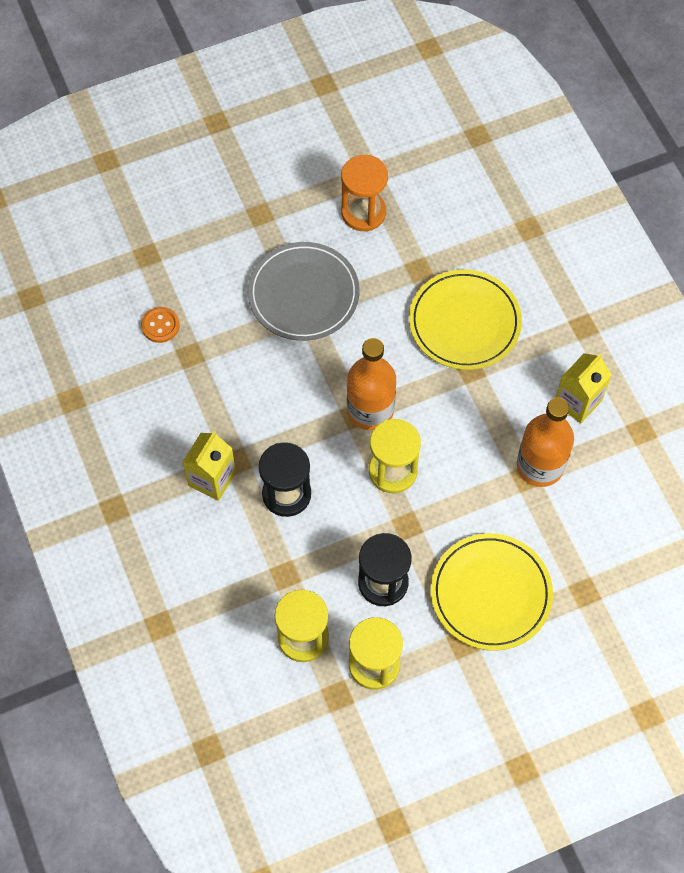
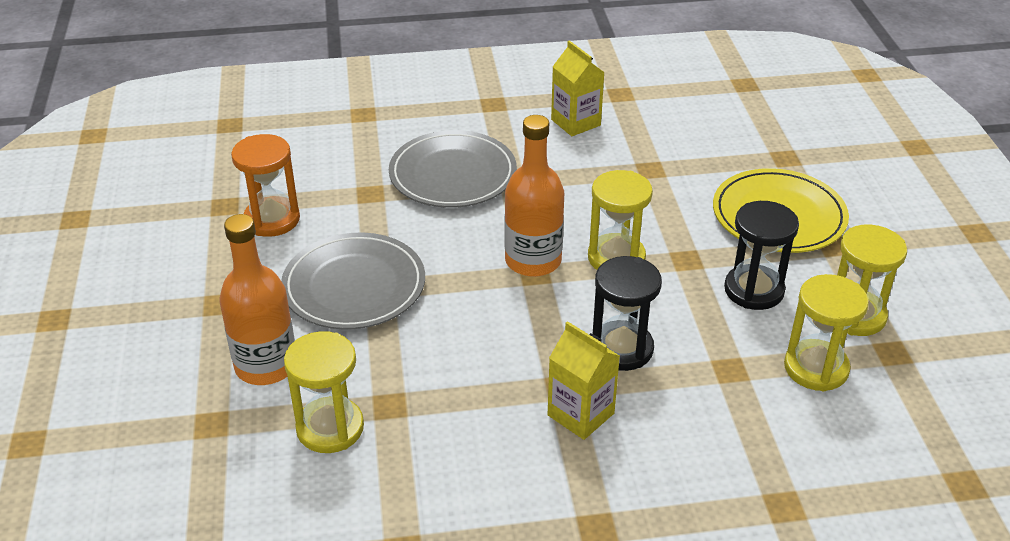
camera: 75 degrees left, 25 degrees down
(160, 325) = (330, 428): orange button -> yellow hourglass
(464, 322) = (453, 174): yellow plate -> grey plate
(540, 466) = (640, 158): orange bottle -> orange bottle (266, 365)

